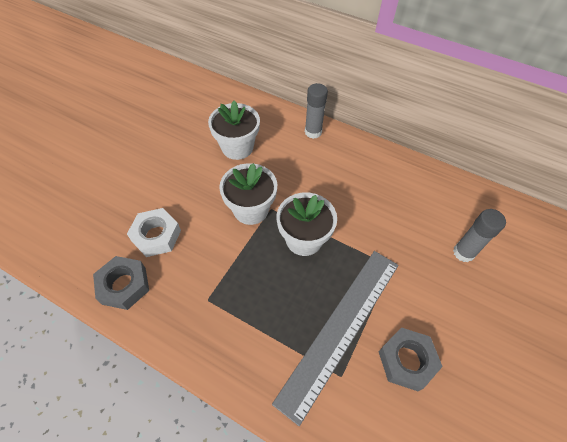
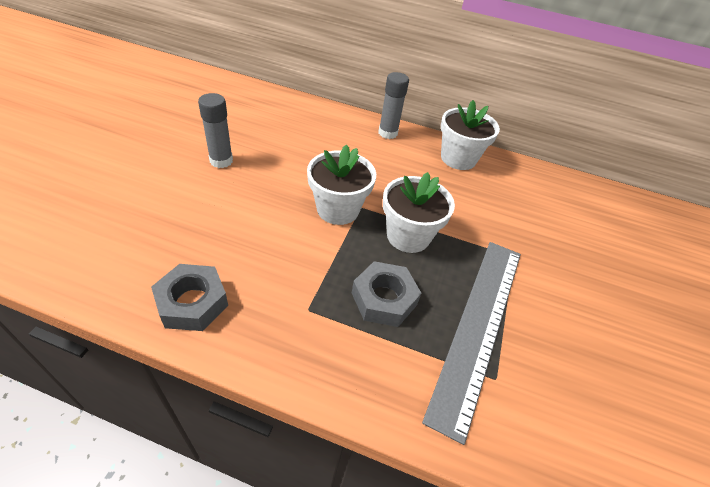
camera: 15 degrees left, 10 degrees down
(156, 236) = (226, 243): white nut -> none
(237, 147) = (306, 149): white flower pot -> white flower pot (458, 158)
(406, 361) = (563, 352): grey nut -> grey nut (384, 299)
(463, 252) = (582, 238): grey glue stick -> grey glue stick (221, 161)

